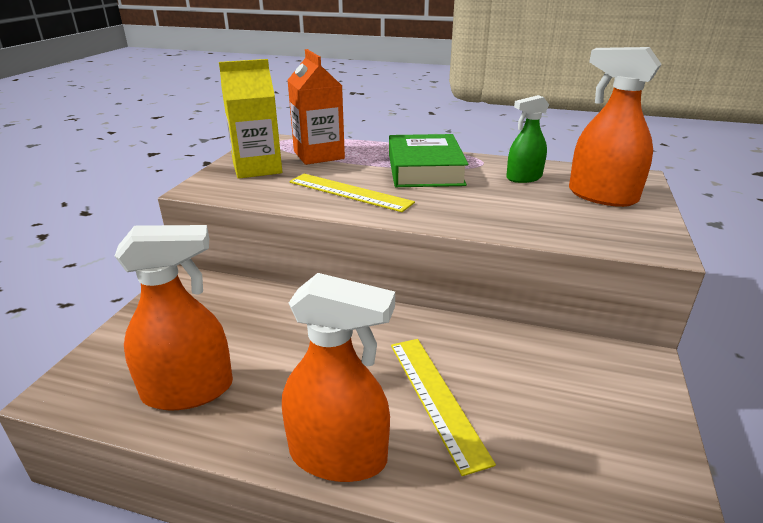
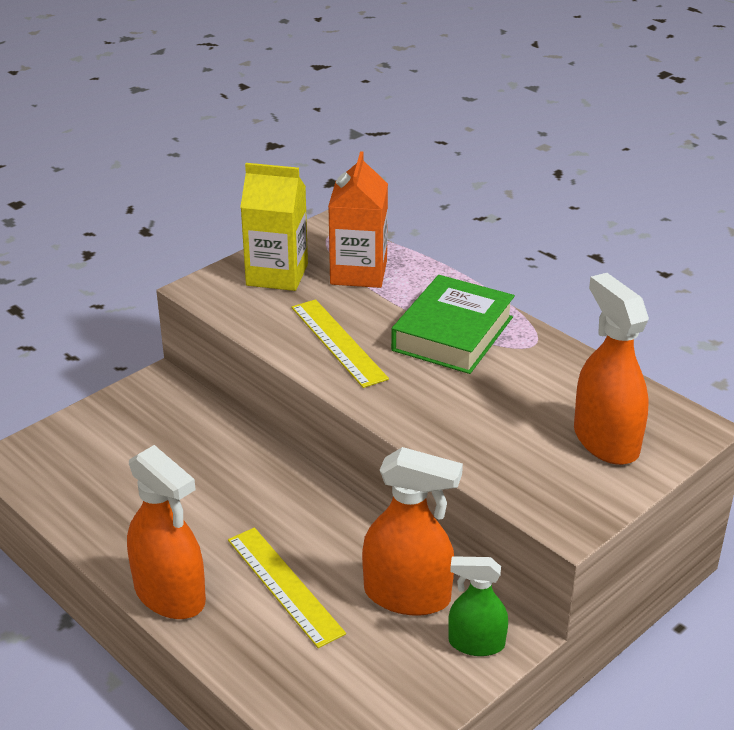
camera: 30 degrees right, 5 degrees up
(188, 390) = (99, 496): orange spray bottle -> orange spray bottle (407, 595)
(437, 398) = (285, 585): yellow ruler -> yellow ruler turned 45 degrees counterclockwise
(524, 178) = (551, 384): green spray bottle -> green spray bottle (476, 643)

